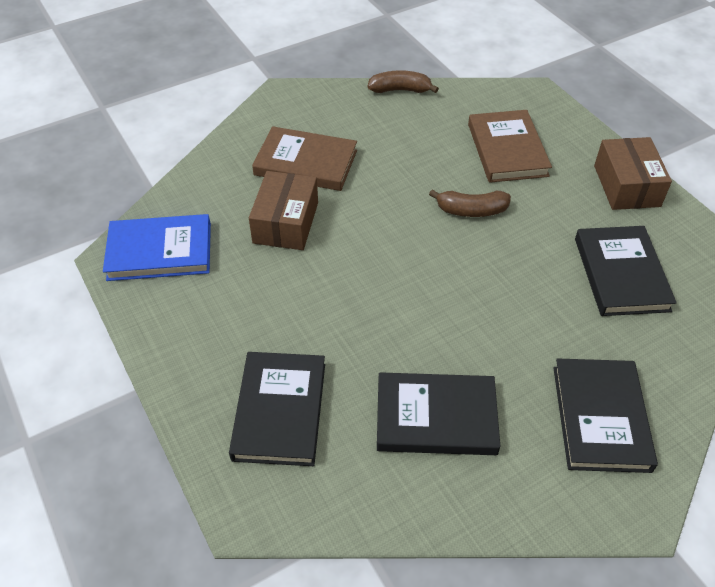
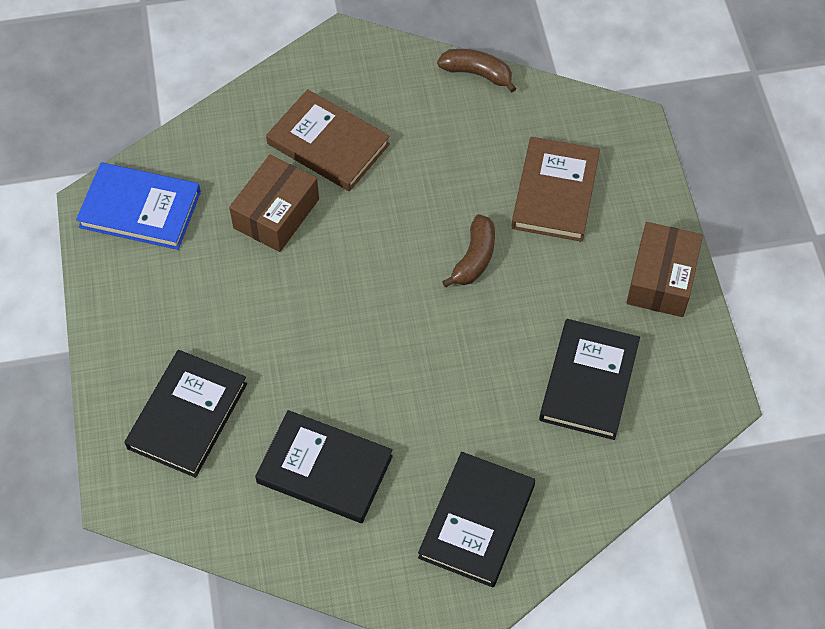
camera: 20 degrees right, 10 degrees up
(471, 210) = (474, 258): brown banana -> brown banana turned 90 degrees counterclockwise

